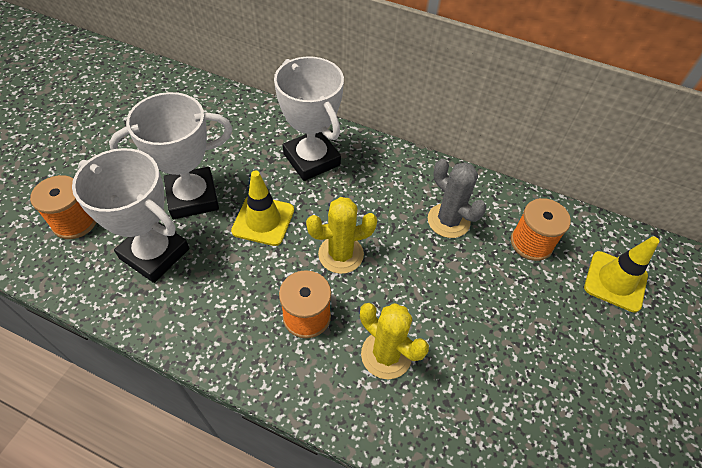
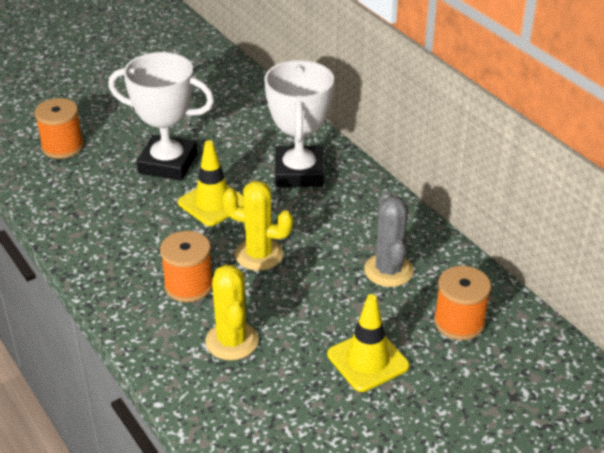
camera: 35 degrees right, 15 degrees down
(155, 254) = (104, 192): white trophy -> none
(615, 281) = (520, 390): yellow traffic cone -> yellow traffic cone (368, 360)

